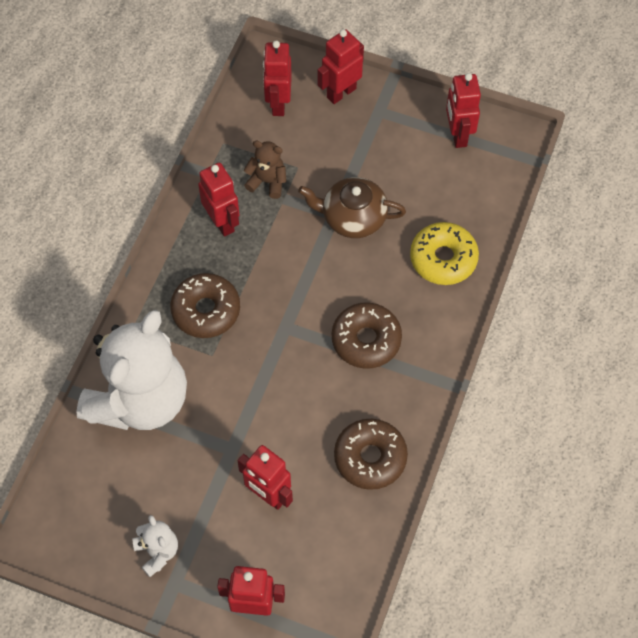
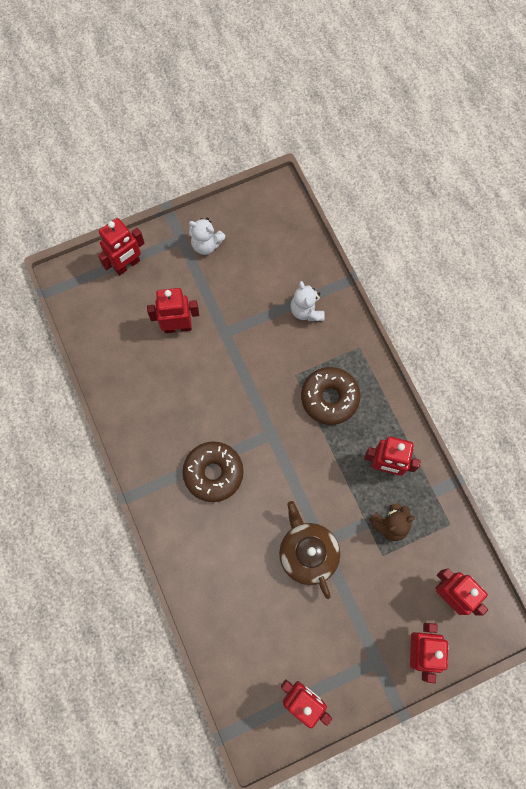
camera: 135 degrees right, 10 degrees up
(140, 400) = (306, 311): white teddy bear -> white teddy bear, size x0.41
(352, 217) = (307, 553): brown teapot -> brown teapot turned 75 degrees counterclockwise
(370, 457) = (140, 401): brown donut -> none
(443, 259) = (219, 581): yellow donut -> none

